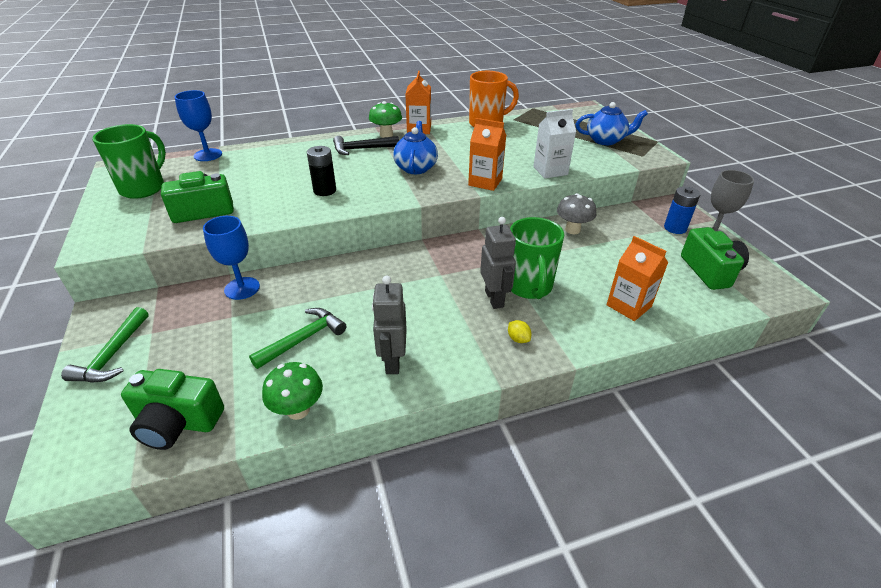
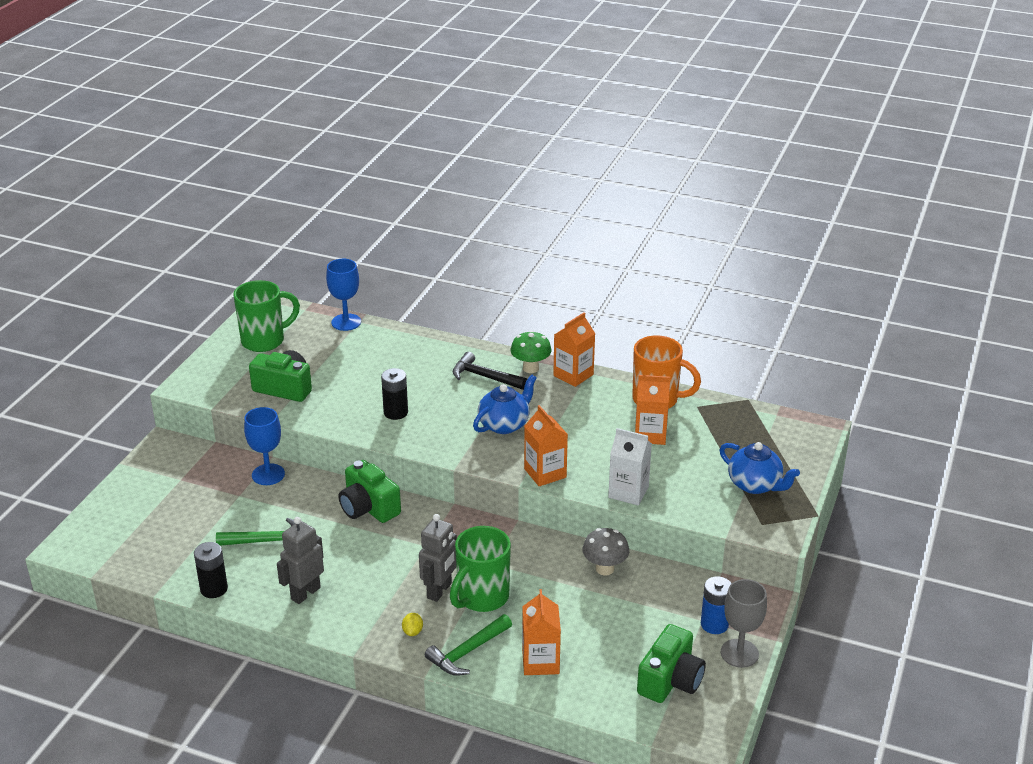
camera: 40 degrees right, 5 degrees down
(113, 355) = (146, 484): green hammer -> green hammer (468, 652)
(178, 423) = (143, 554): green camera -> green camera (368, 508)
(298, 410) = (214, 589): green mushroom -> black battery
(512, 140) = (650, 434): none -> orange carton

